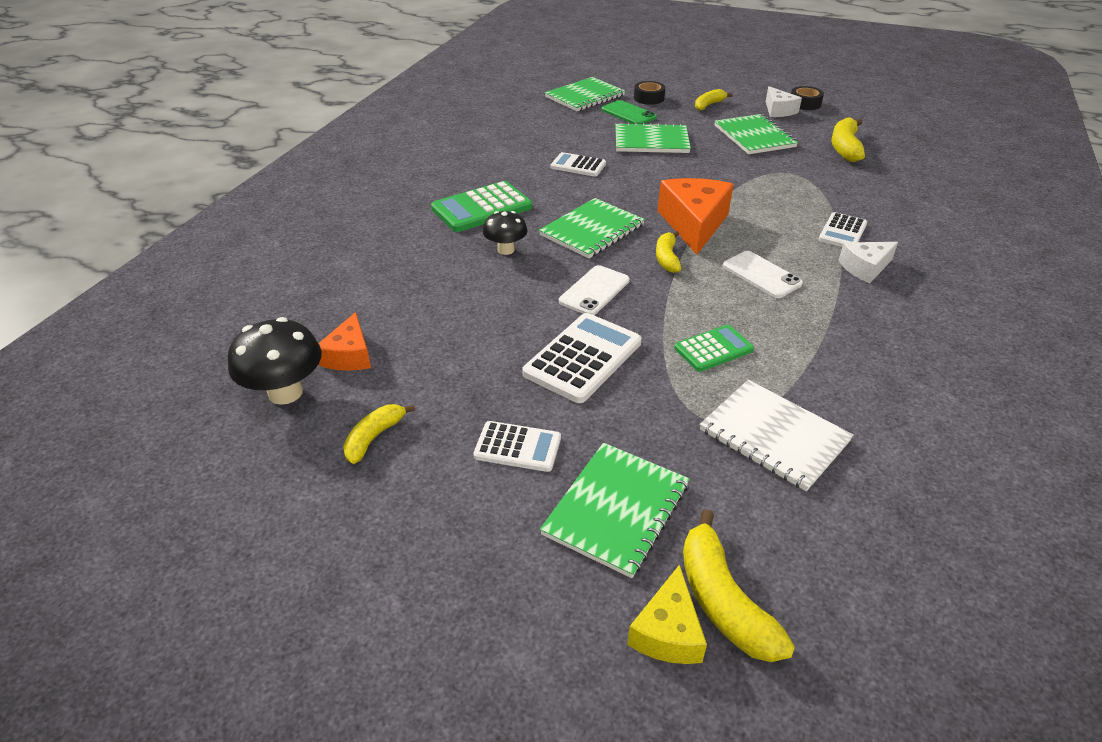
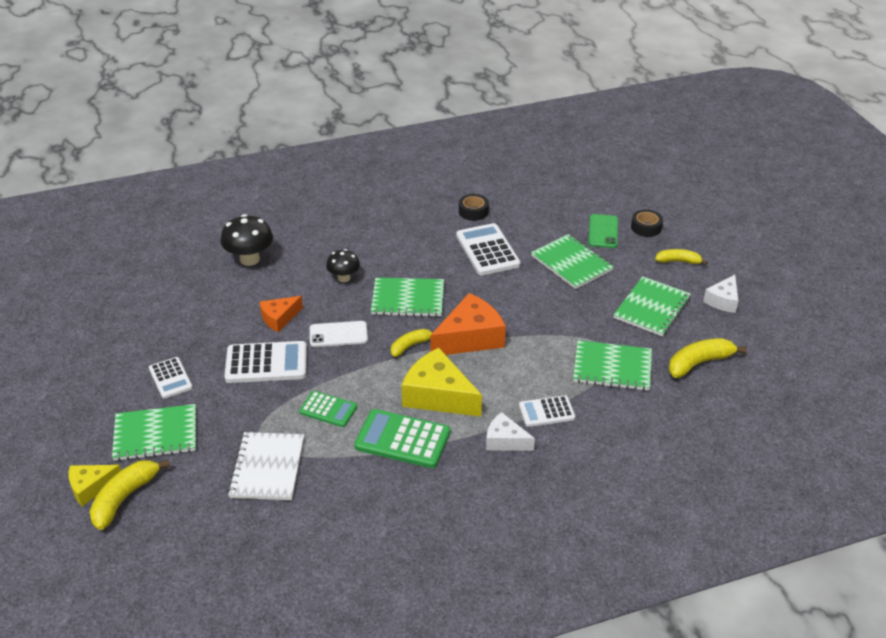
camera: 50 degrees right, 0 degrees up
(285, 392) = (139, 282): black mushroom -> black mushroom (249, 259)
(349, 355) = (186, 283): orange cheese -> orange cheese (279, 318)
(374, 437) = (135, 328): yellow banana -> none
(482, 208) = (380, 242): green calculator -> green calculator (402, 439)
(578, 165) = (487, 250): white calculator -> white calculator, size x1.63
(585, 96) = (603, 198): green notebook -> green notebook (612, 367)
(761, 275) = (438, 395): white phone -> yellow cheese
(805, 103) = (760, 309): black tape -> black tape (473, 211)

